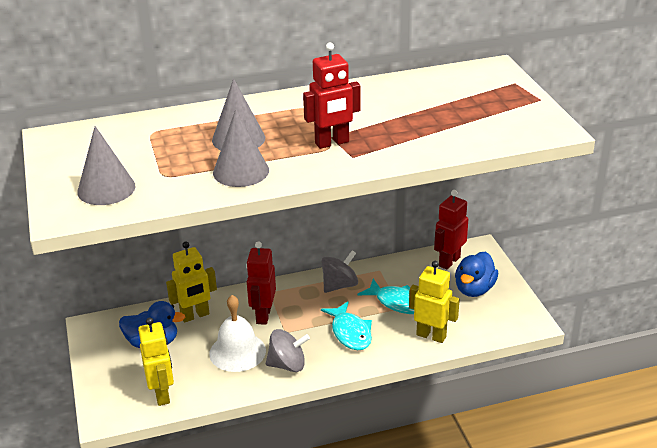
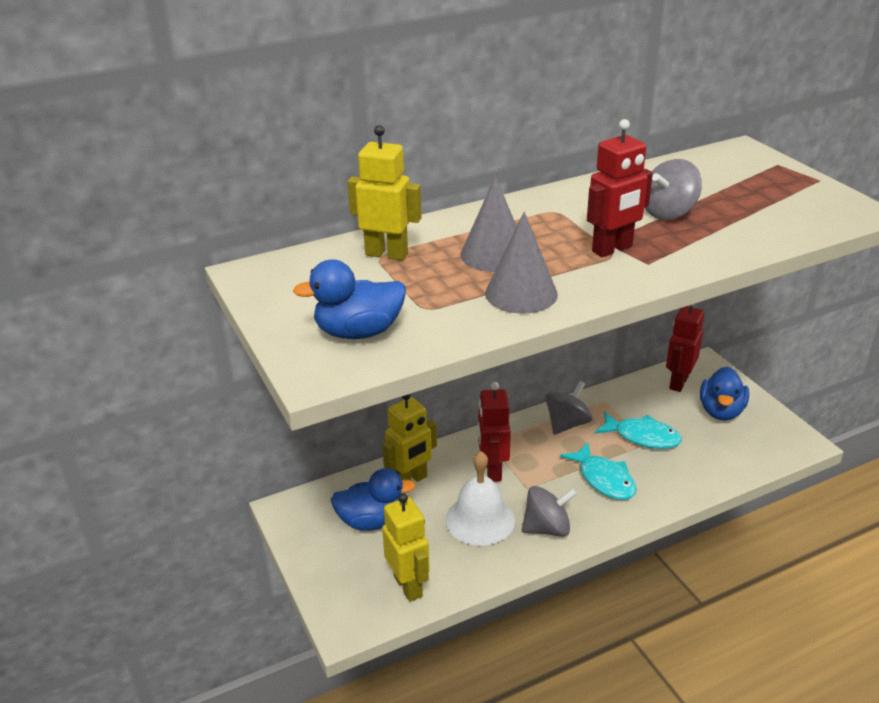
camera: 10 degrees left, 0 degrees up
(106, 189) = (358, 332): grey cone -> blue duck
(396, 117) = (668, 212): none -> grey spinning top
(431, 335) = (698, 471): yellow robot -> yellow robot (387, 254)

